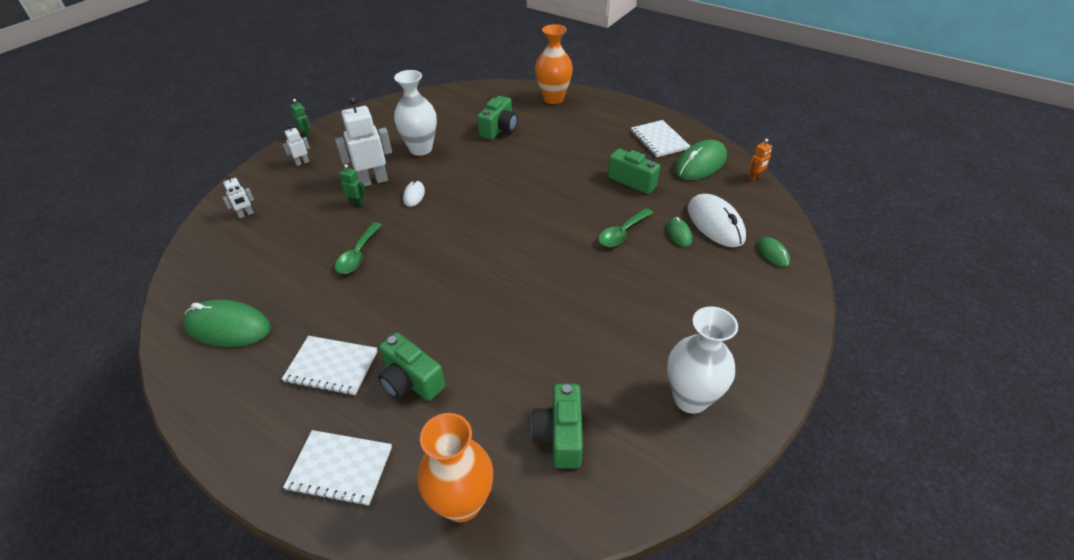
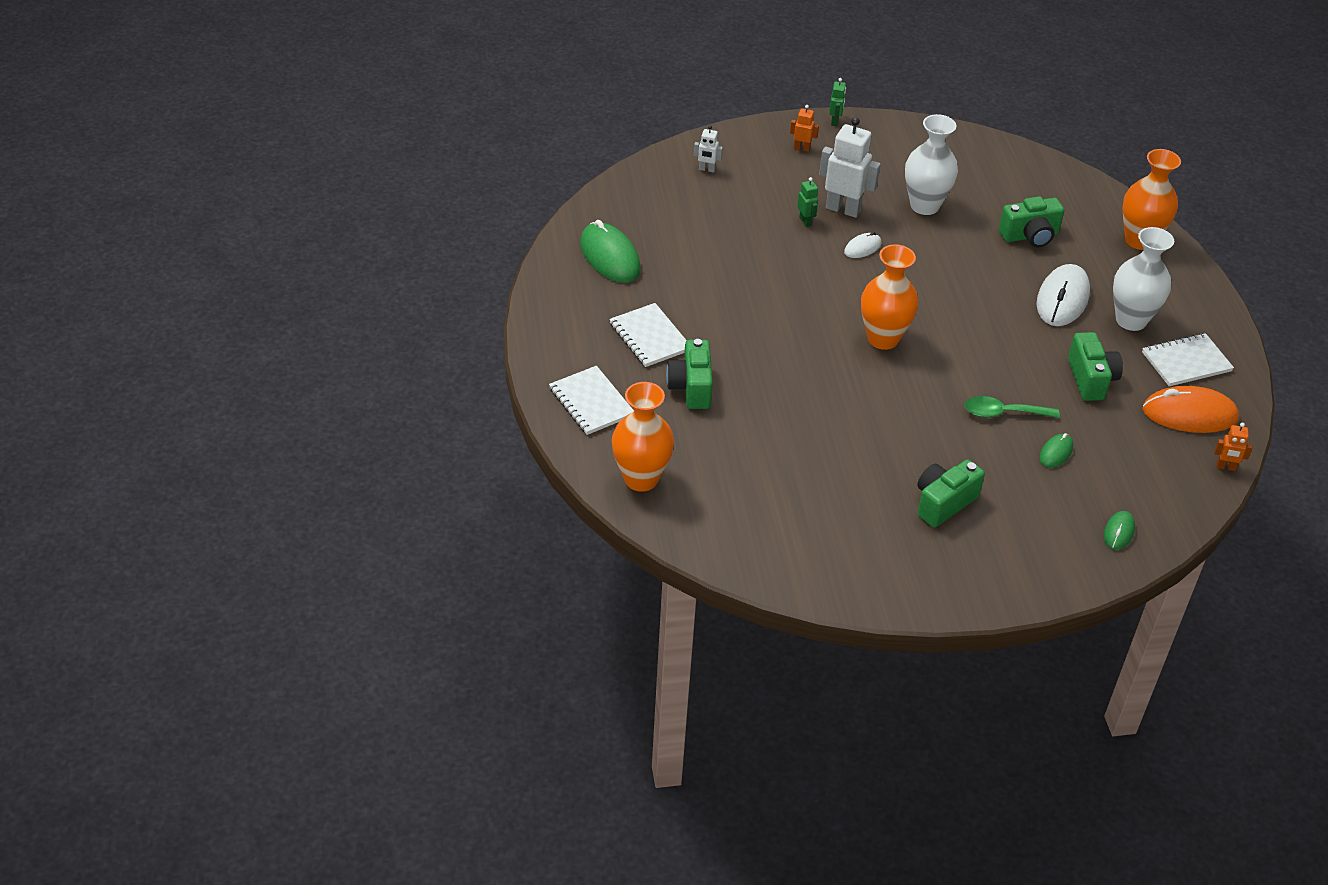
camera: 45 degrees right, 0 degrees up
(302, 162) = (802, 148): white robot -> orange robot
(358, 254) = (757, 268): green spoon -> none
(497, 241) = (883, 339): none -> orange vase
(560, 435) = (748, 497): green camera -> green camera (943, 503)
(659, 140) = (1186, 362): white notebook -> white notebook turned 45 degrees clockwise
(690, 398) = (872, 554): white vase -> white vase (1131, 320)
(700, 164) = (1189, 414): green mouse -> orange mouse
(715, 223) = (1107, 471): white mouse -> white mouse (1062, 299)

